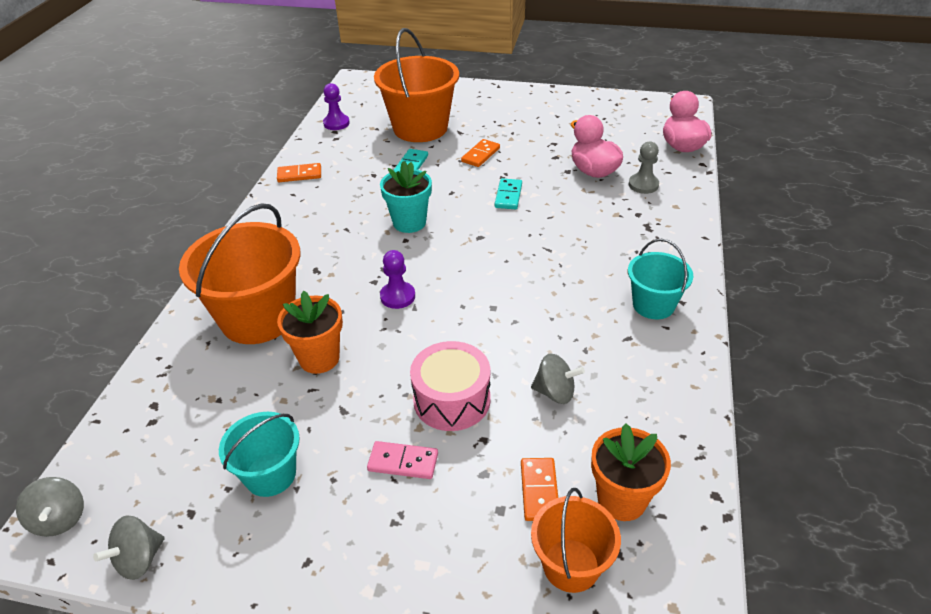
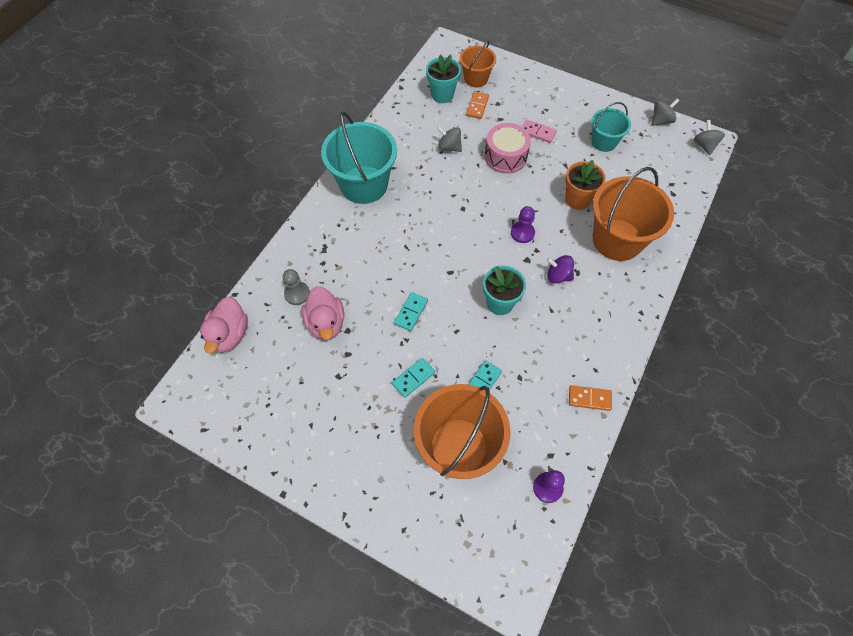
camera: 165 degrees left, 20 degrees up
(341, 261) = (558, 276): none -> purple spinning top
(480, 155) = (413, 378): orange domino -> turquoise domino
(621, 499) = (442, 95): orange flower pot -> turquoise flower pot
(653, 305) = (364, 184): turquoise bucket -> turquoise bucket, size x1.79

